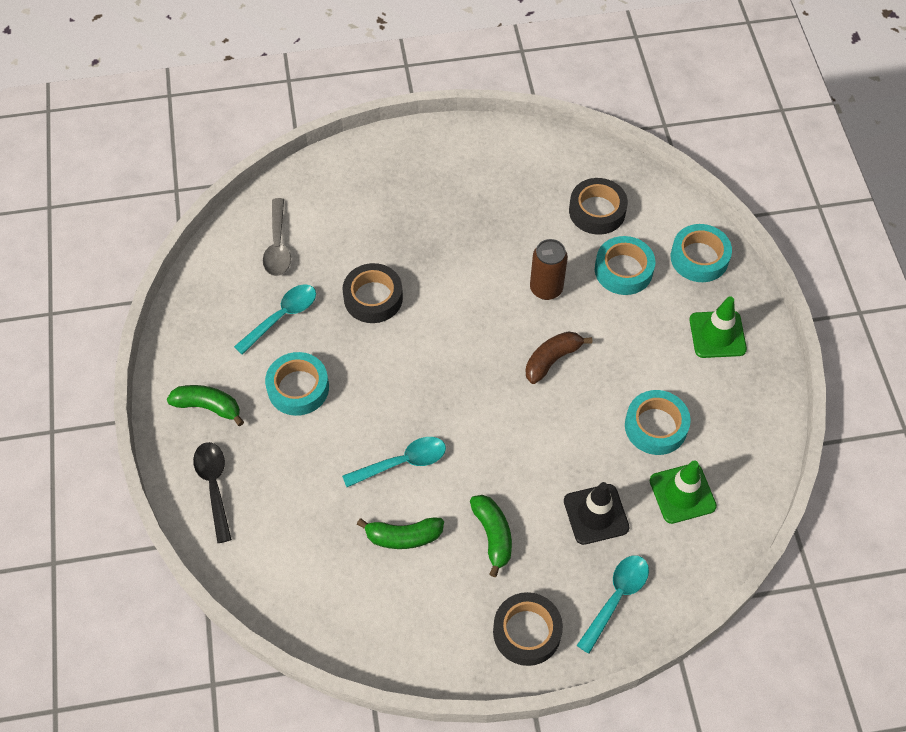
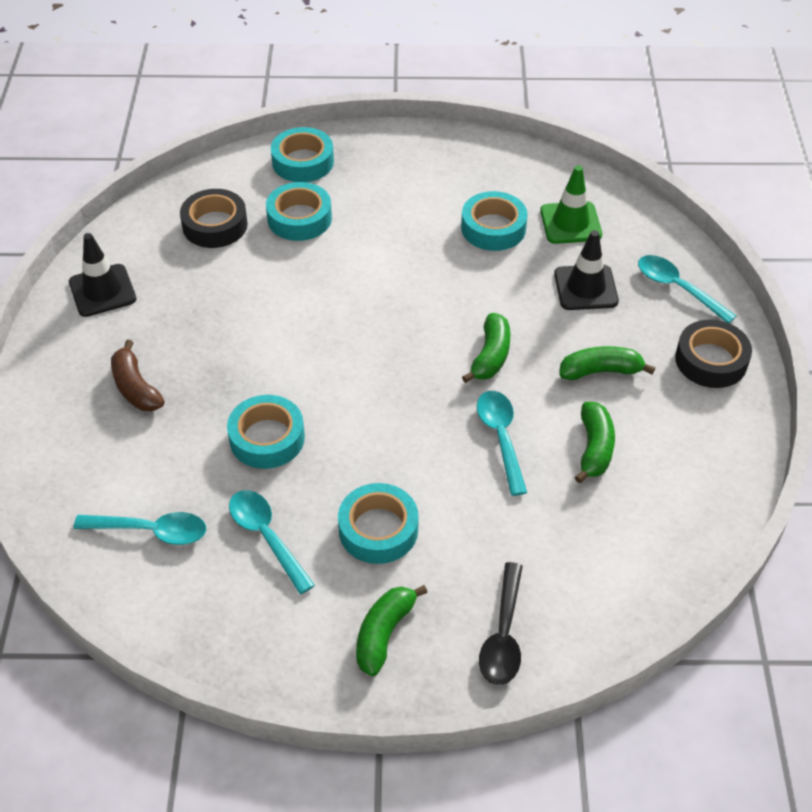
camera: 80 degrees left, 10 degrees down
(214, 486) = (503, 635): black spoon -> black spoon turned 75 degrees counterclockwise
(278, 246) = (151, 531): grey spoon -> turquoise spoon
(373, 298) = (267, 438): black tape -> turquoise tape
(492, 444) = (490, 356): none -> green banana
(501, 155) = (102, 291): none -> black traffic cone
(546, 288) = (303, 282): brown can -> none
(552, 359) = (396, 291): brown banana -> brown banana (135, 387)
(717, 334) = (398, 167): green traffic cone -> none

